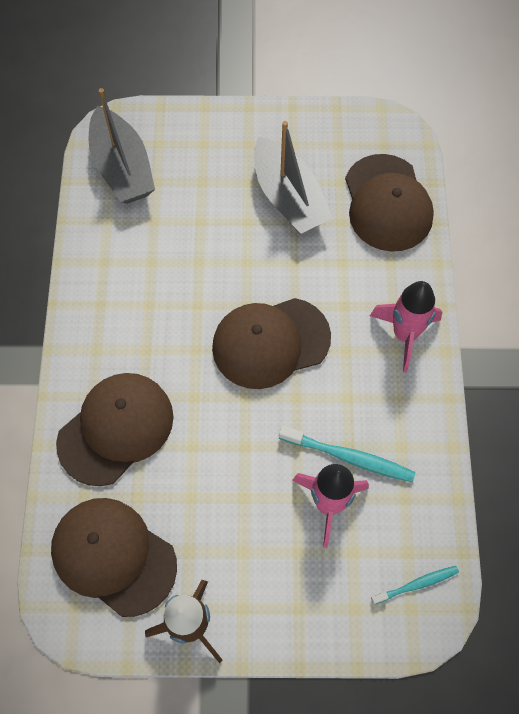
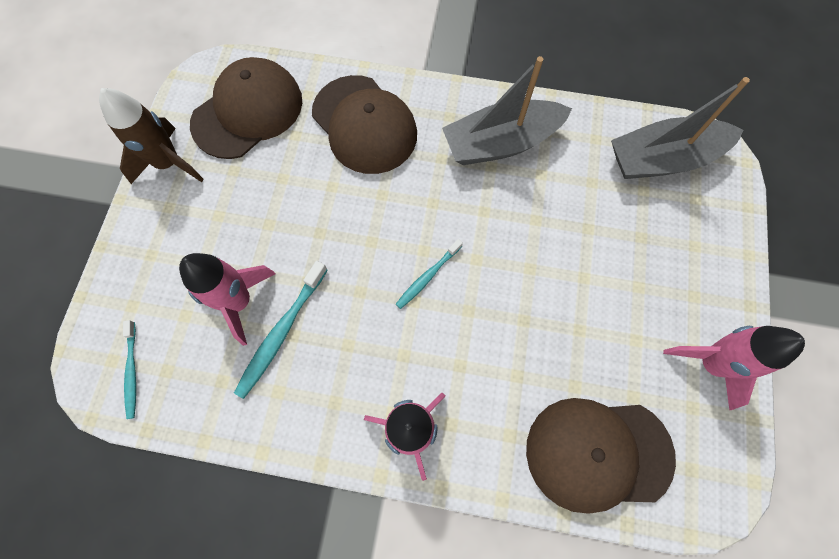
camera: 100 degrees right, 5 degrees up
(270, 342) = (427, 276): brown cap -> turquoise toothbrush
(288, 198) = (613, 330): grey boat -> grey boat (501, 143)
(301, 133) = (710, 363): none -> pink rocket

